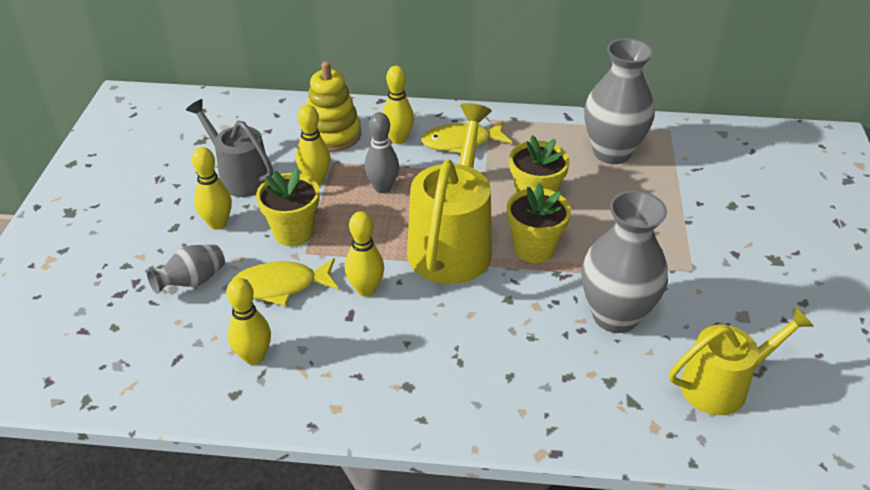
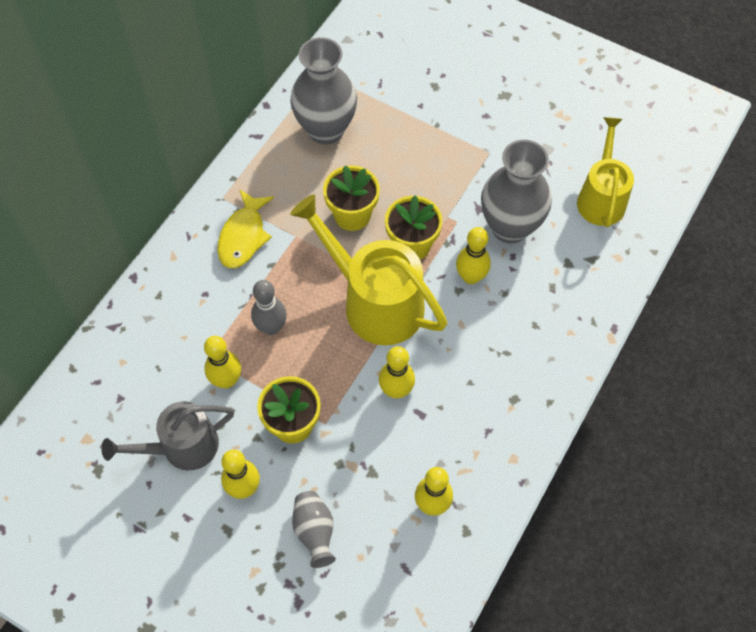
camera: 65 degrees left, 20 degrees up
(280, 286) = (358, 457): yellow fish -> none
(332, 135) = (164, 341): yellow stacking toy -> none
(398, 139) = (206, 286): yellow bowling pin -> yellow bowling pin (471, 277)

